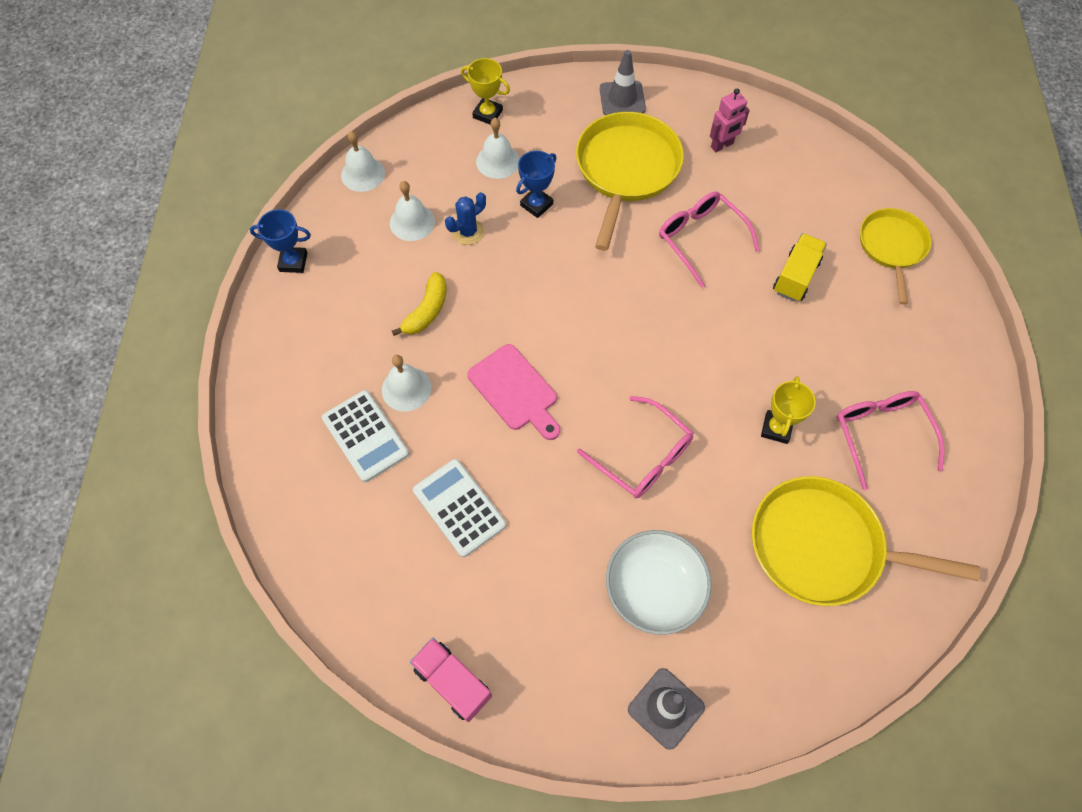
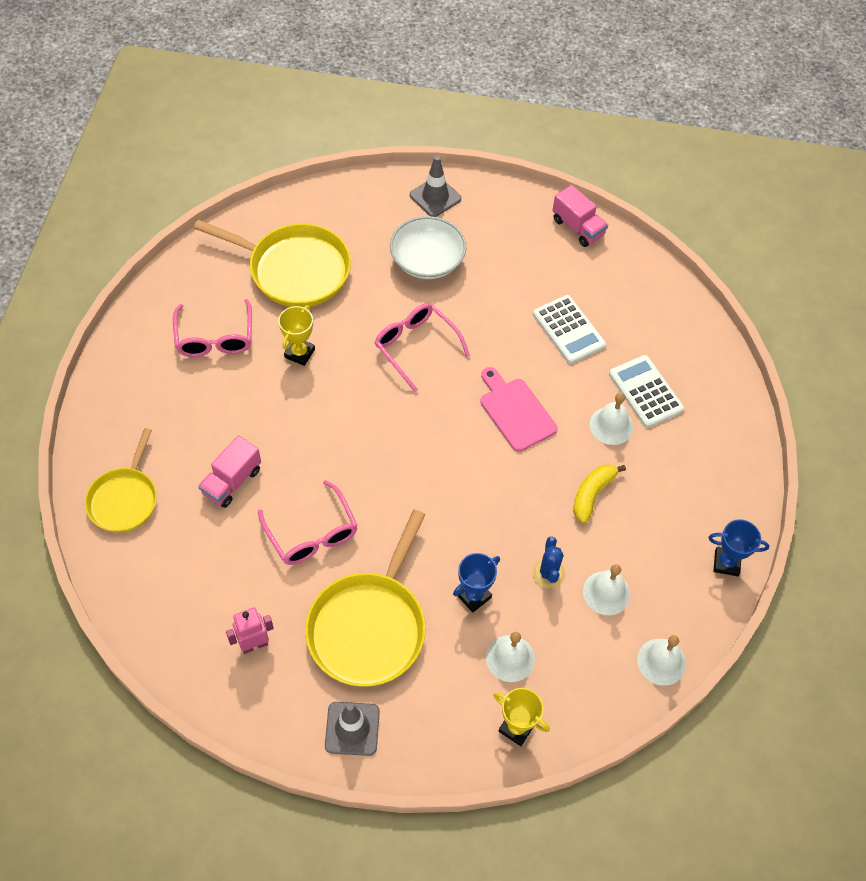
camera: 175 degrees left, 5 degrees down
(468, 232) = (548, 573): blue cactus -> blue cactus turned 60 degrees counterclockwise
(795, 276) = (232, 481): yellow truck -> pink truck

